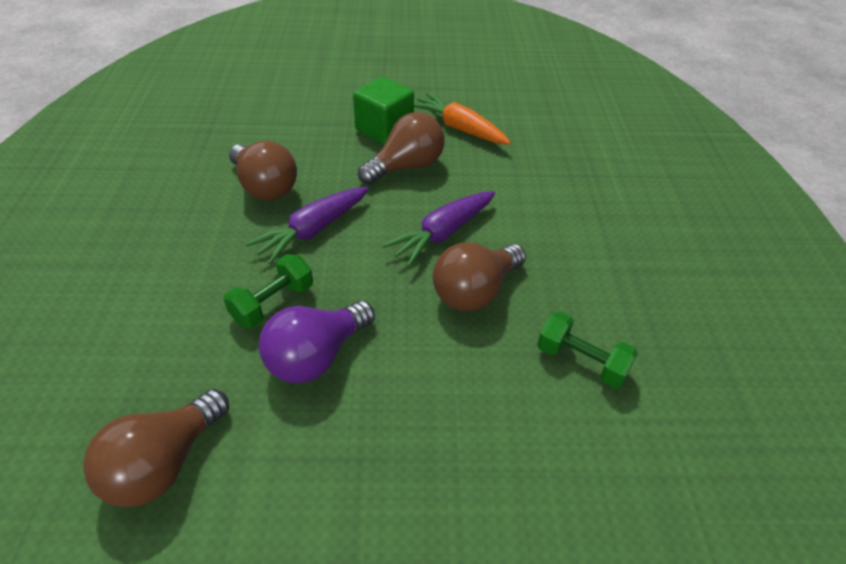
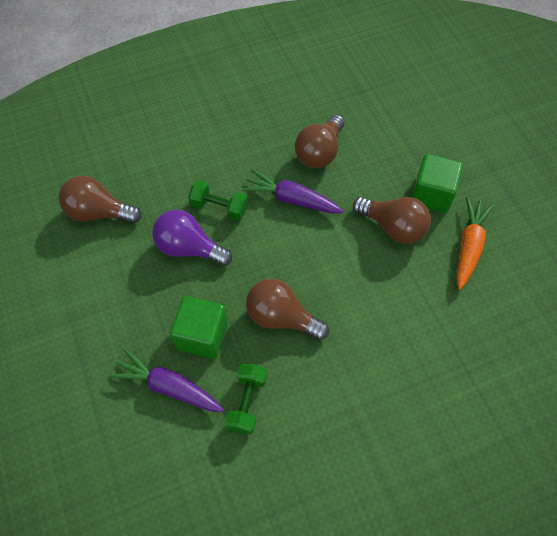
camera: 70 degrees right, 15 degrees up
(442, 233) = (330, 278): purple carrot -> purple carrot (168, 387)
(465, 382) = (202, 336): none -> green cube

